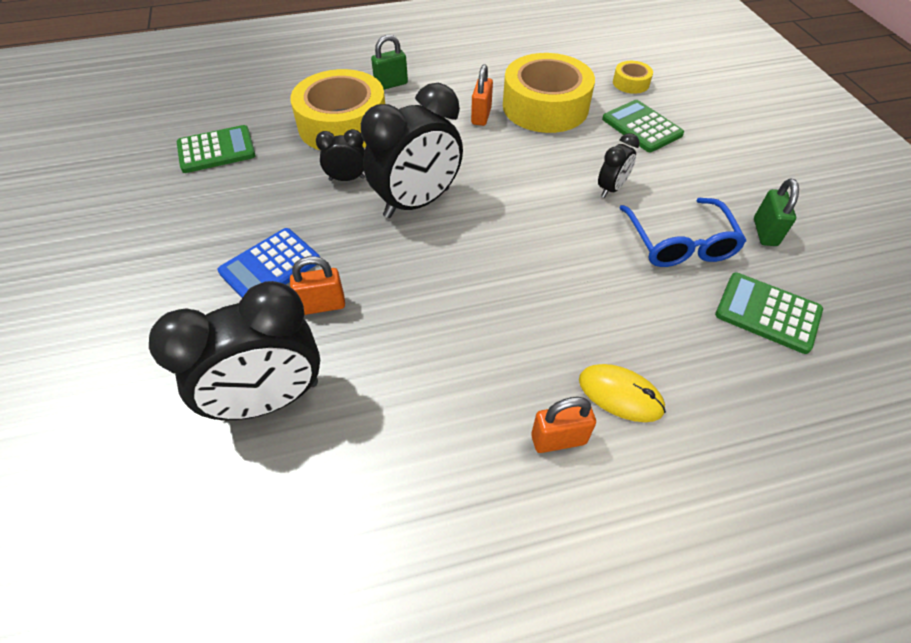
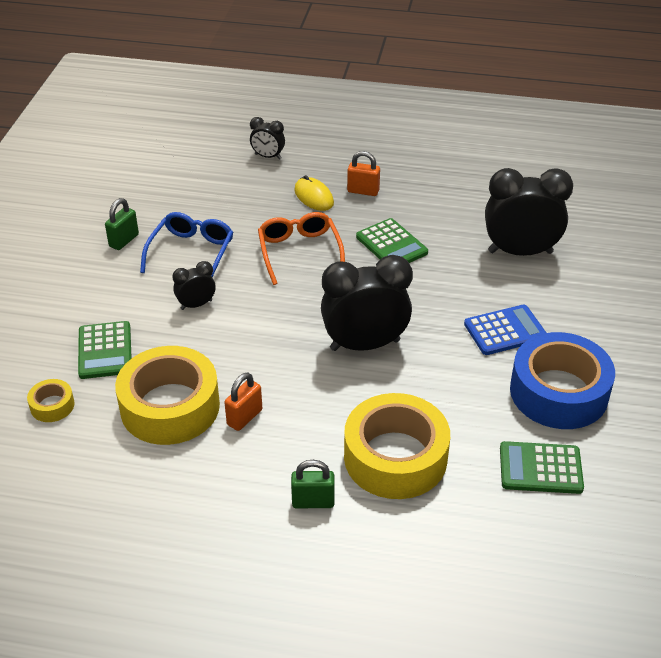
camera: 155 degrees left, 10 degrees down
(202, 217) = (558, 392): none -> blue tape
(322, 305) = (472, 292): orange padlock -> none
(347, 179) = (416, 388): black clock -> black clock (268, 156)
(563, 289) = (299, 252): none -> orange glasses
(767, 313) = (186, 203): green calculator -> green calculator (391, 245)

